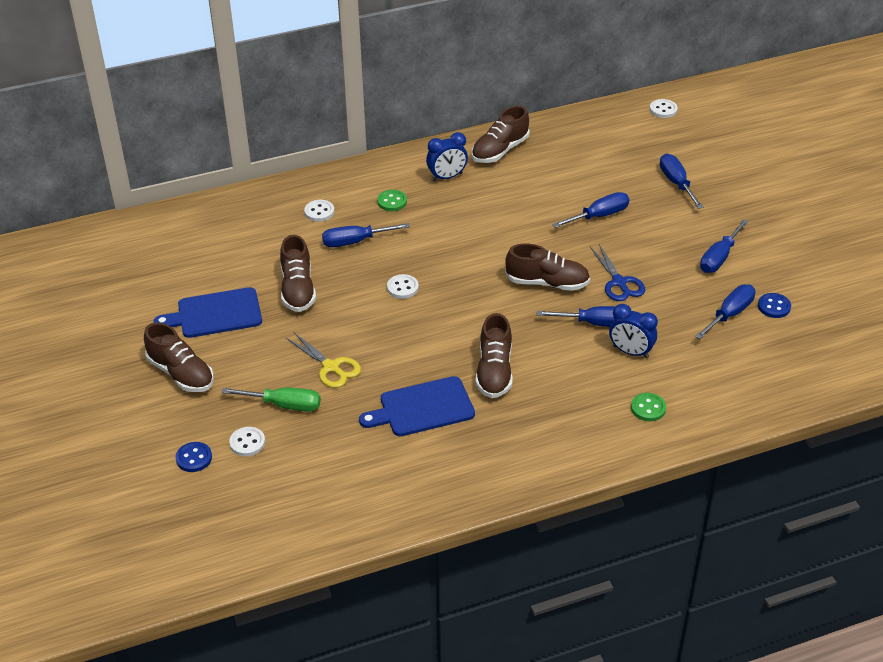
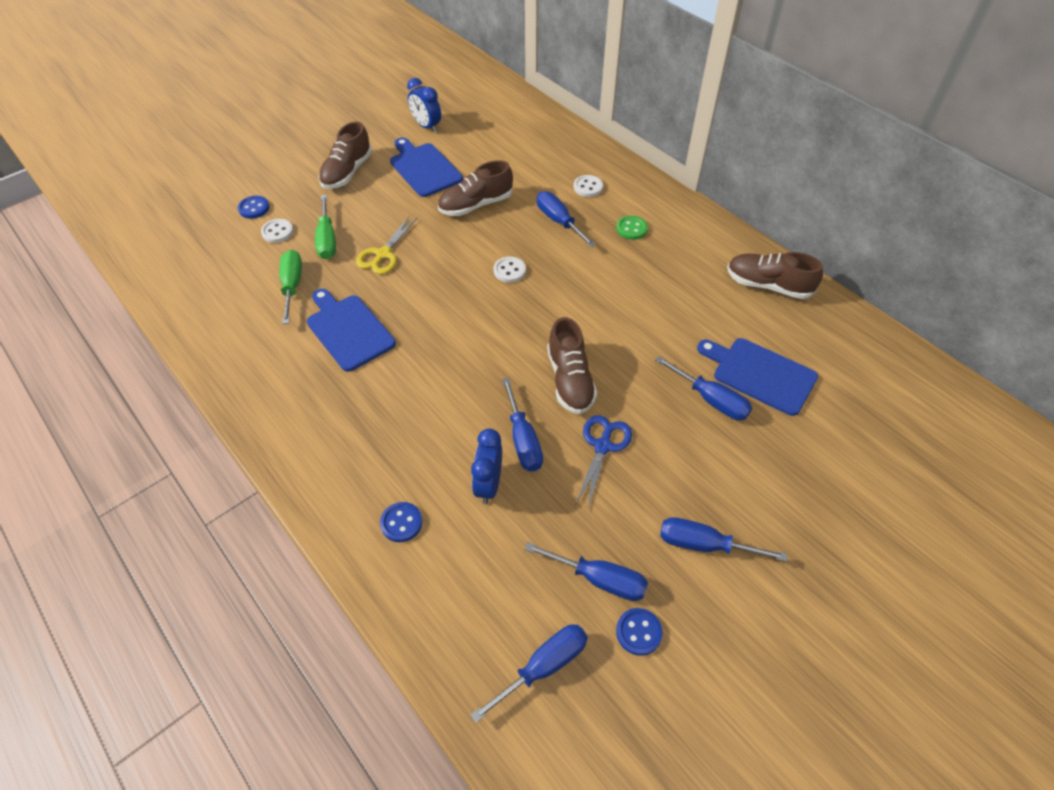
camera: 70 degrees right, 10 degrees up
(339, 440) = (292, 286): none -> green screwdriver
(447, 177) = (695, 257): blue clock -> blue clock (426, 126)
(494, 371) = (415, 370): brown shoe -> none
(586, 184) = (760, 374): none -> blue cutting board
(619, 282) = (602, 446): blue scissors -> blue scissors turned 150 degrees clockwise
(648, 408) = (401, 523): green button -> blue button
(663, 110) = (966, 417): white button -> none
(676, 183) = (824, 465): blue screwdriver -> blue screwdriver (543, 667)

